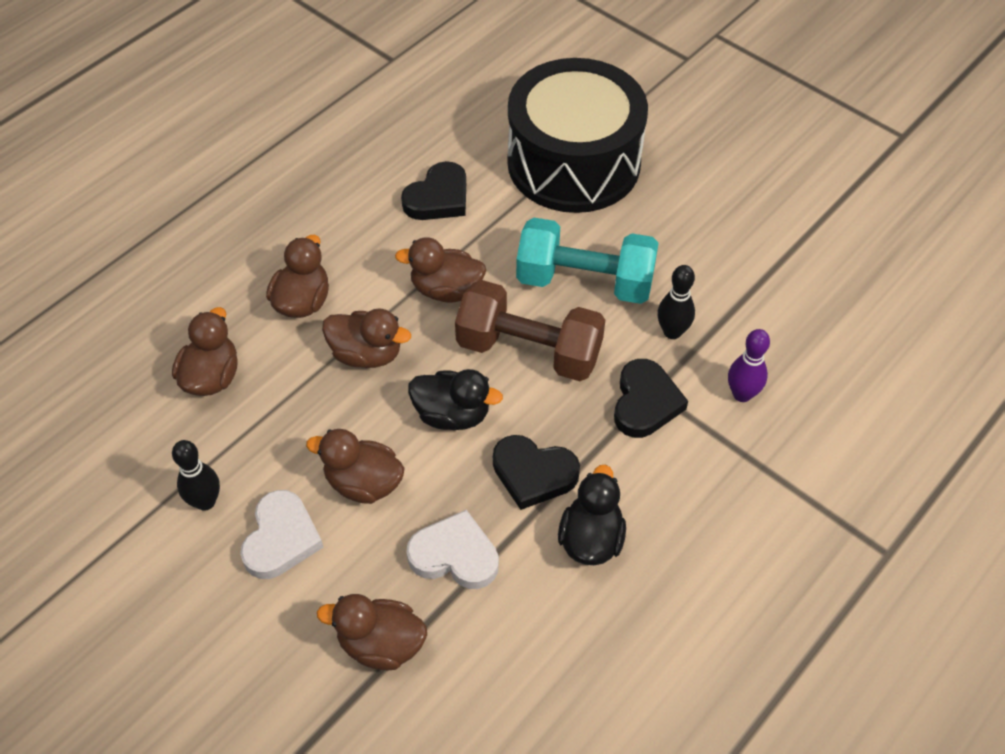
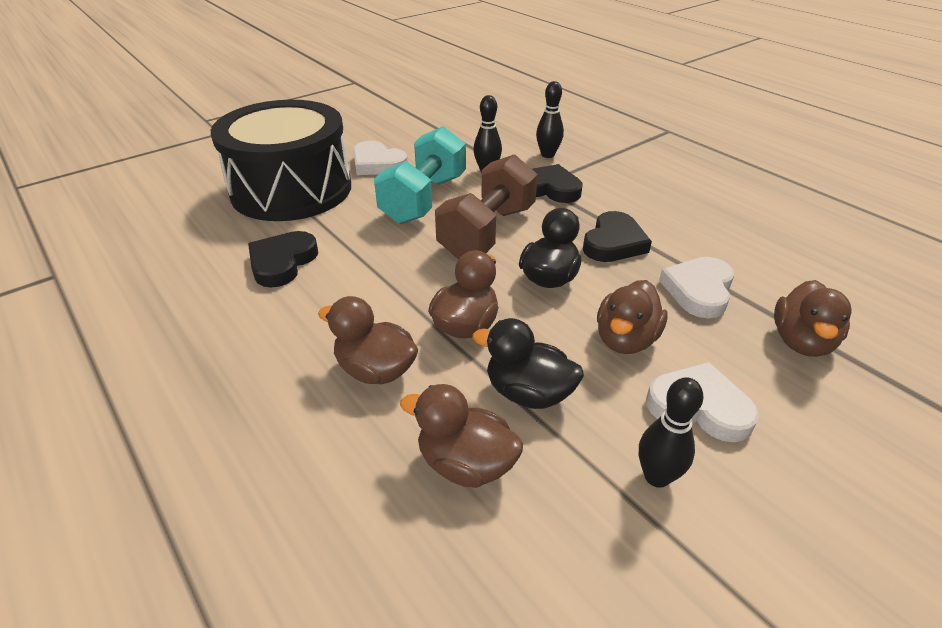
camera: 80 degrees left, 15 degrees down
(438, 197) = (282, 262): black heart -> black heart turned 120 degrees counterclockwise
(446, 290) = (402, 268): brown duck -> none
(591, 539) = (672, 224): black duck -> black duck (528, 393)
(656, 221) = (377, 164): none -> white heart
(742, 394) = (547, 155): purple bowling pin -> black bowling pin

